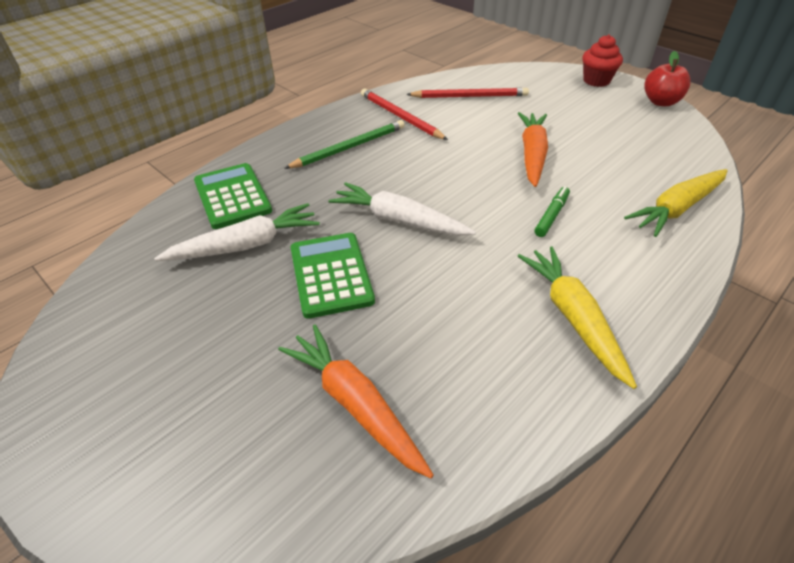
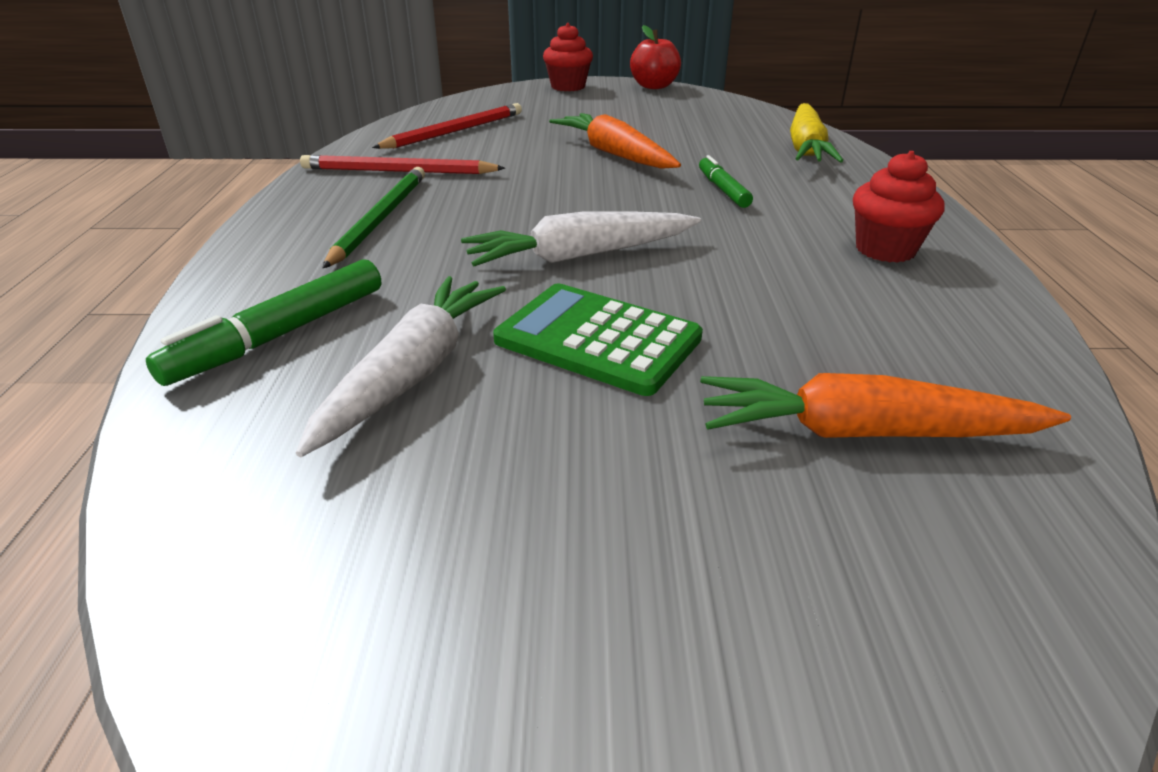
camera: 45 degrees left, 10 degrees down
(232, 196) = (280, 335): green calculator -> green marker
(573, 317) = (885, 249): yellow carrot -> red cupcake

